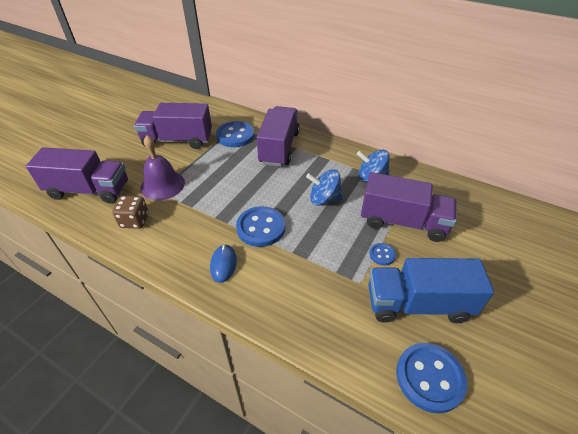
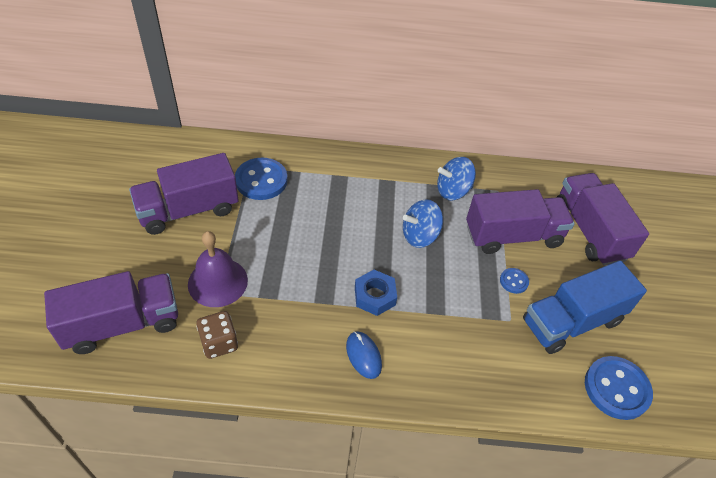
camera: 30 degrees left, 5 degrees up
(261, 228) = (375, 296): blue button -> blue nut
(279, 148) = (327, 182): purple truck -> purple truck (590, 231)

